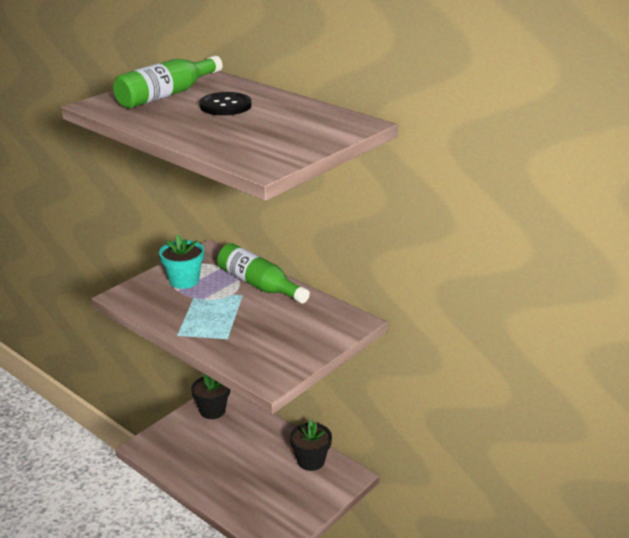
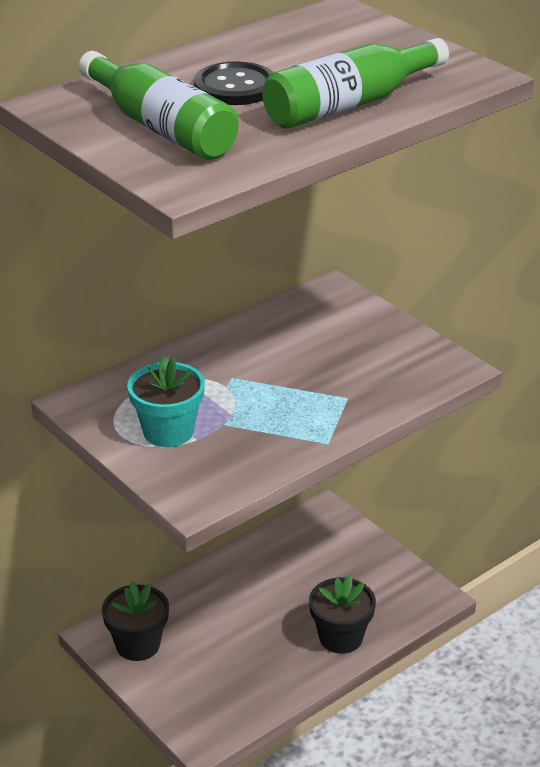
camera: 80 degrees left, 5 degrees up
(259, 284) = (207, 360): green bottle -> green bottle (349, 104)
(311, 461) = (286, 547): black flower pot -> black flower pot (340, 637)

